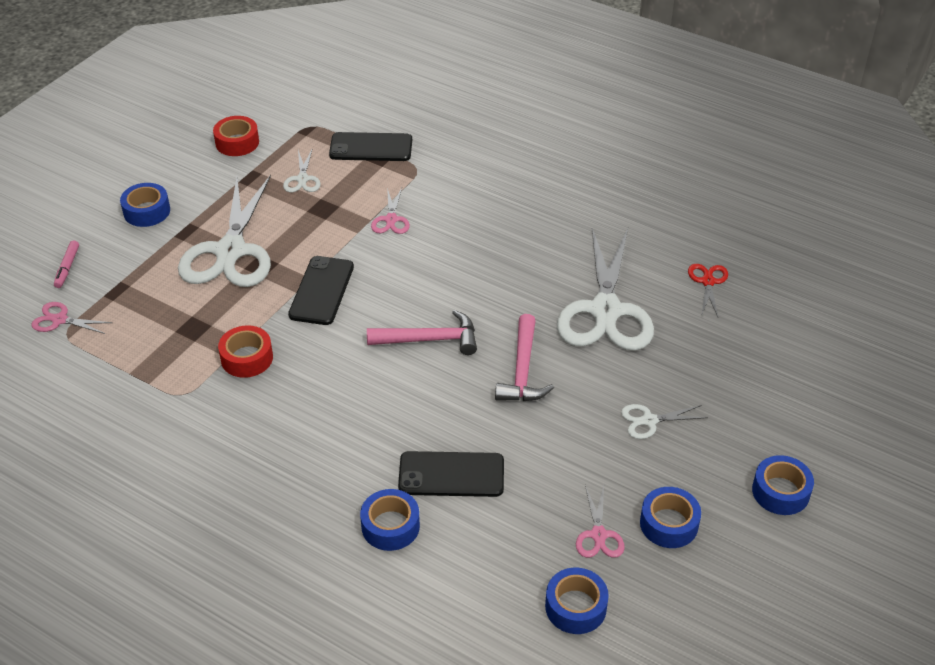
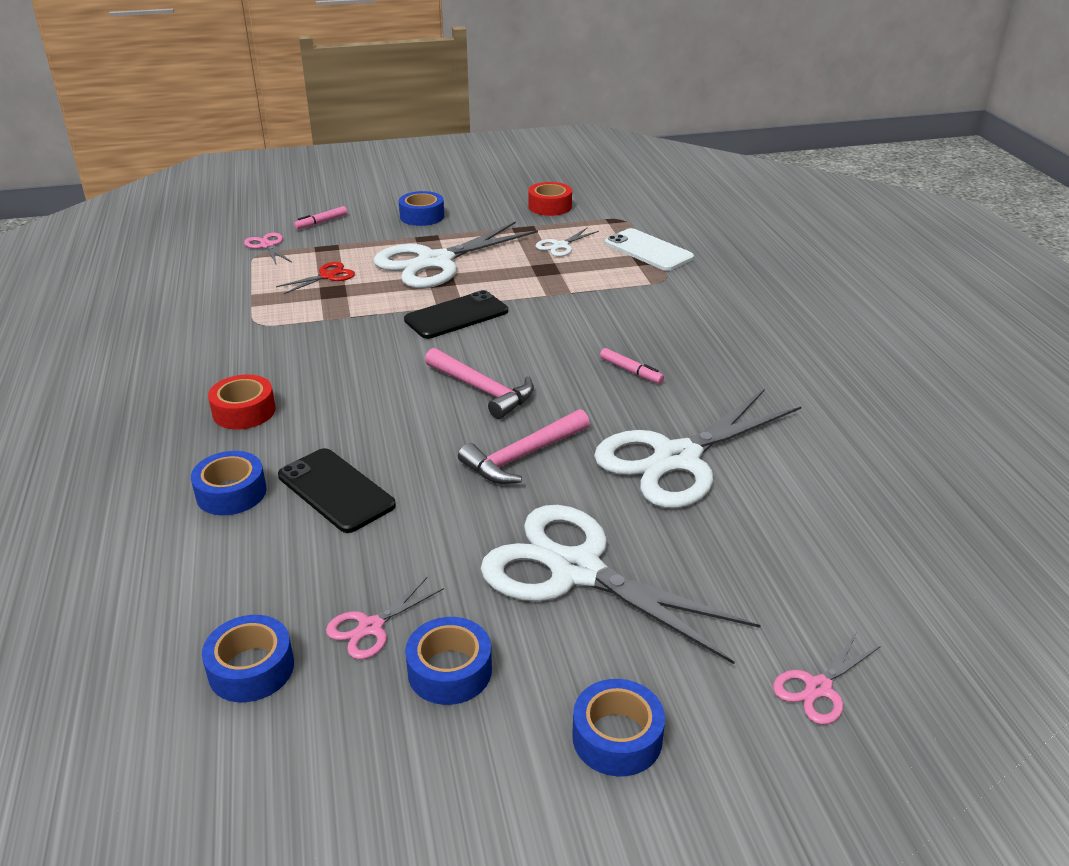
camera: 45 degrees right, 10 degrees down
(247, 358) = (334, 326): red tape -> red tape (244, 411)
(371, 147) = (648, 250): black phone -> white phone
(391, 220) = (587, 300): pink scissors -> pink scissors (818, 688)
(498, 263) = (631, 371): none -> pink marker
(649, 421) = (576, 571): white scissors -> white scissors, size x2.31
(708, 282) = (830, 497): red scissors -> red scissors (327, 276)

